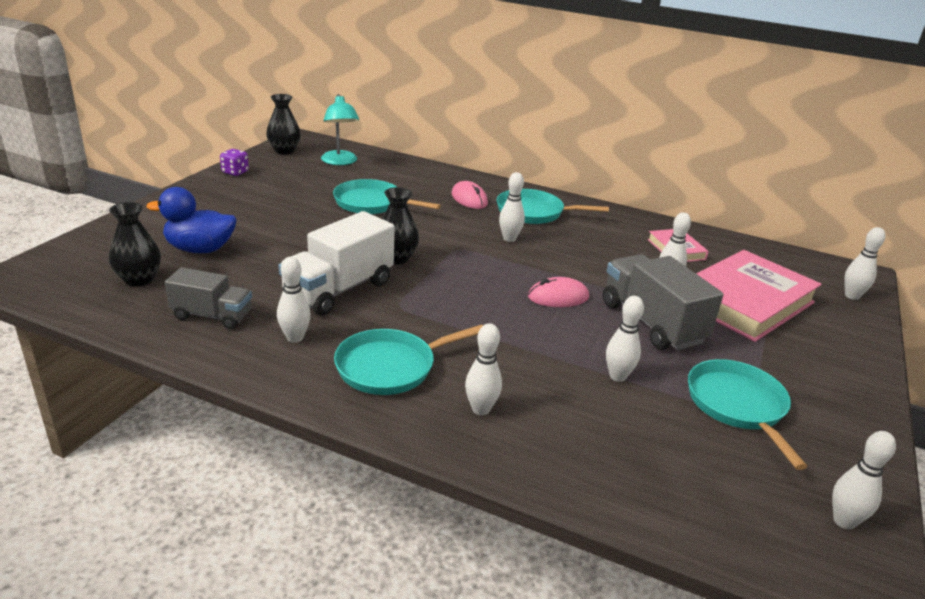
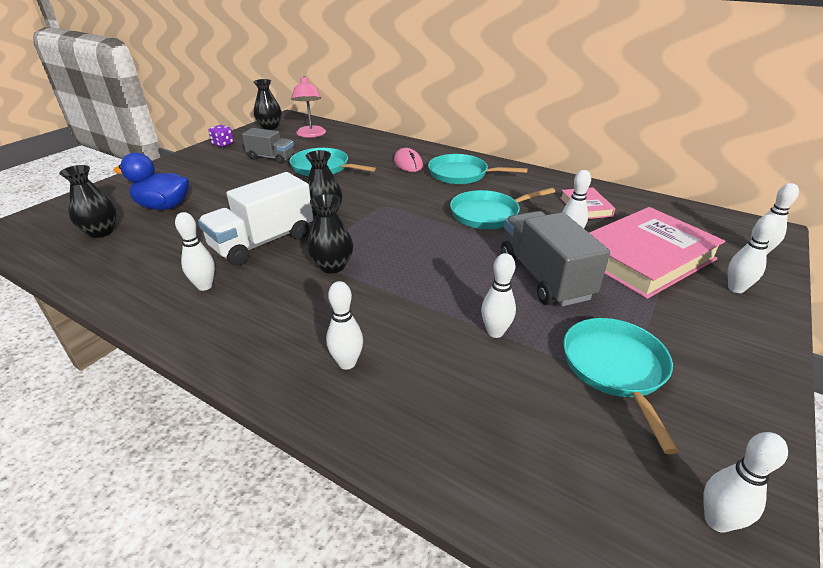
camera: 10 degrees right, 5 degrees up
(212, 316) = (144, 264): grey truck -> grey truck (271, 158)
(340, 162) = (311, 135): turquoise lamp -> pink lamp
(390, 367) = (278, 316): turquoise pan -> turquoise pan (488, 214)
(428, 315) = (332, 266): none -> black vase
(509, 239) = (431, 197): white bowling pin -> white bowling pin (736, 288)
(558, 297) = (459, 251): pink mouse -> none

